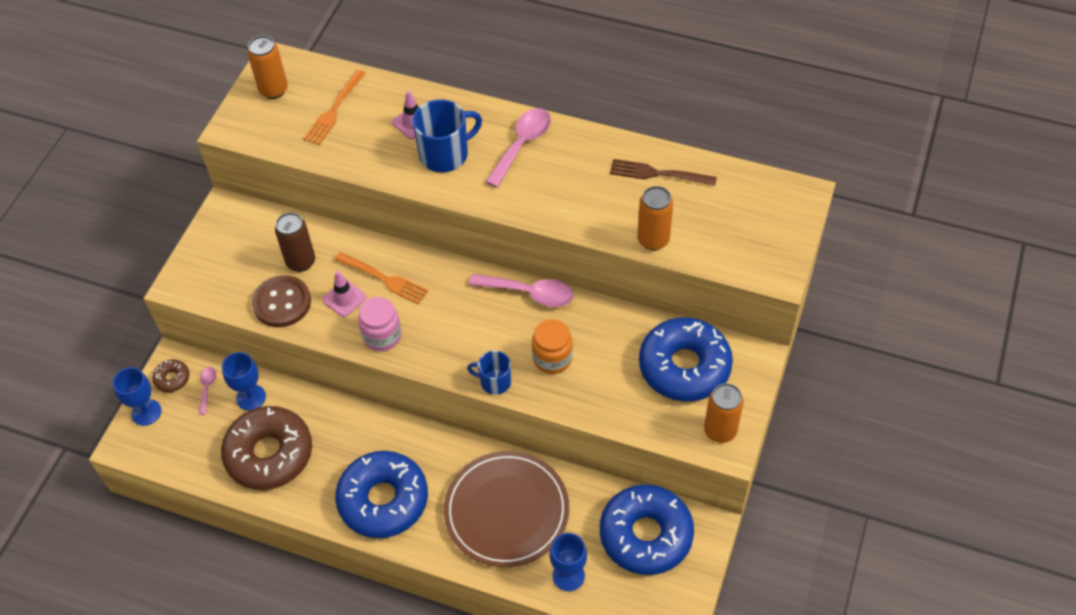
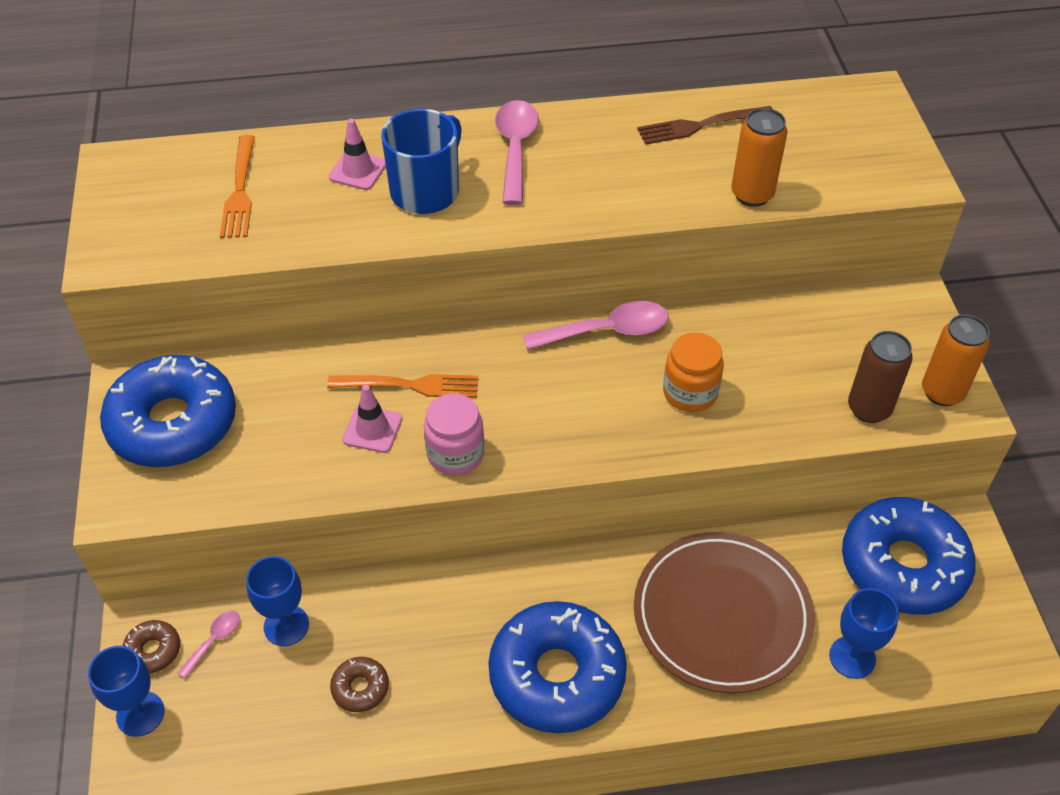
camera: 30 degrees left, 5 degrees down
(207, 388) = (214, 641): pink spoon -> pink spoon turned 60 degrees clockwise
(269, 454) = (360, 688): brown donut -> brown donut, size x0.42
(273, 90) = (137, 195): orange can -> none
(282, 303) = (288, 468): brown button -> none
(301, 262) = (281, 408): brown can -> brown can (869, 409)
(494, 382) = (640, 449): blue mug -> none
(684, 367) = (847, 340): blue donut -> blue donut (173, 423)

